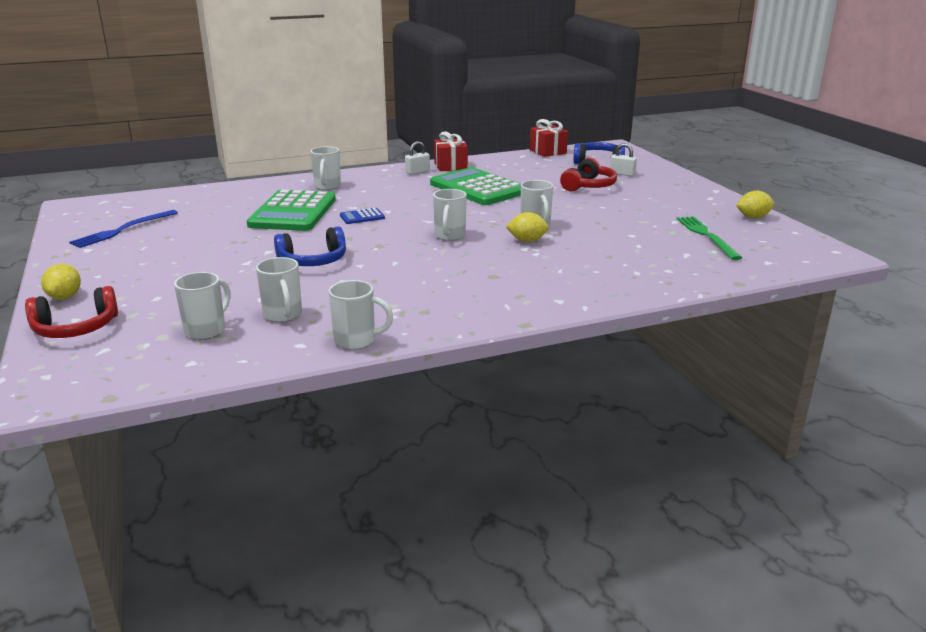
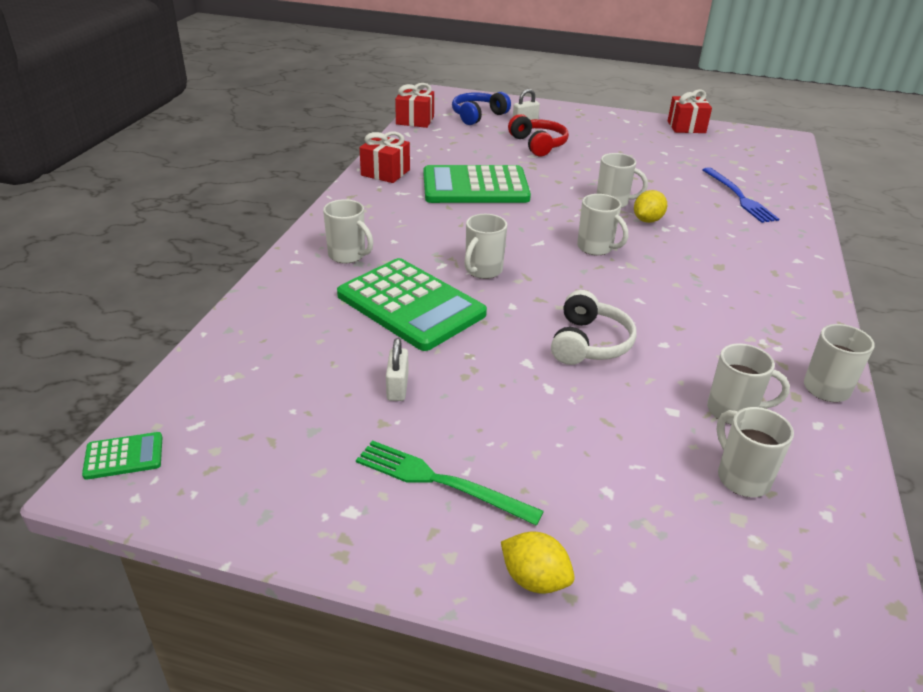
camera: 55 degrees left, 10 degrees up
(76, 328) = (663, 593): red headphones -> none
(91, 203) = (124, 456): none -> green calculator
(123, 230) = (305, 455): blue fork -> blue fork (739, 197)
(313, 261) = (589, 343): blue headphones -> white headphones
(362, 217) = (482, 271): blue calculator -> white mug
(417, 172) = (377, 193): white padlock -> white padlock (397, 387)
(706, 236) = (709, 156): green fork -> green fork (440, 482)
(753, 217) = (686, 127): yellow lemon -> red gift

